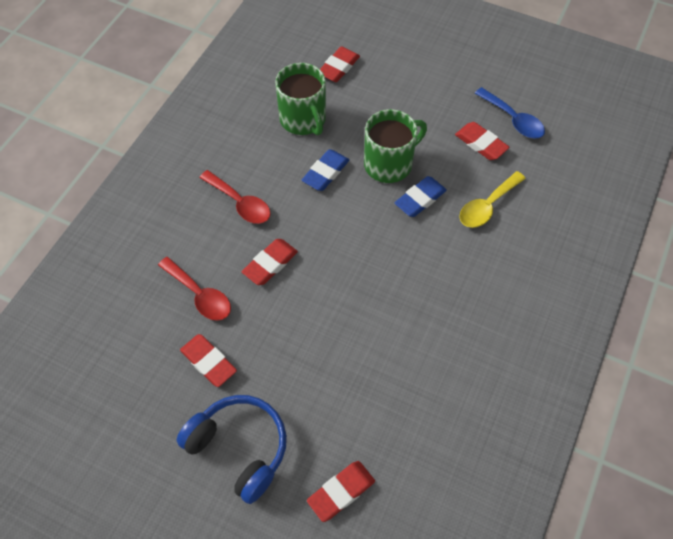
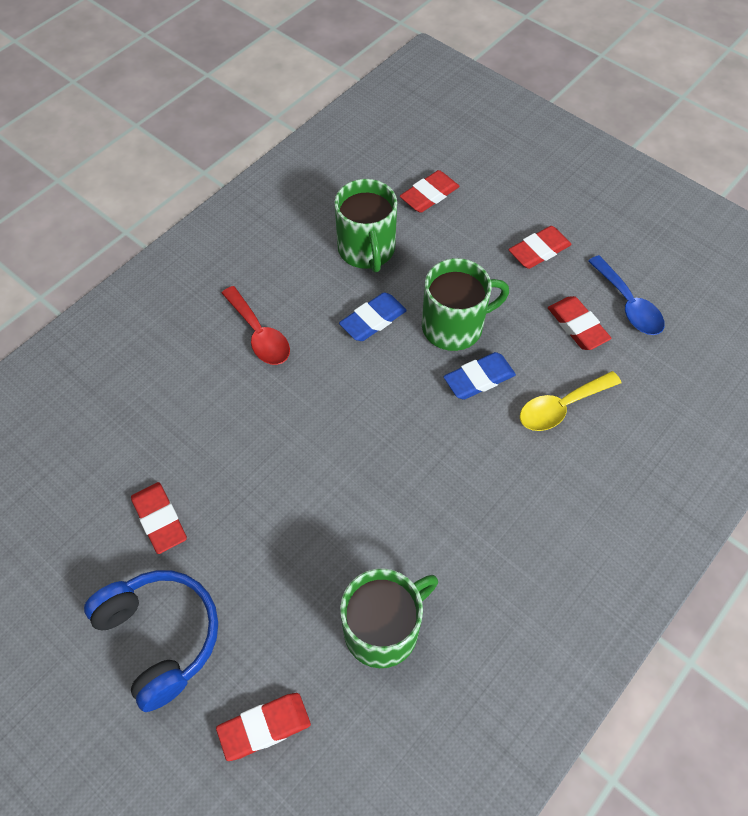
camera: 15 degrees right, 0 degrees up
(200, 295) = (176, 435): red spoon -> none
(270, 264) = (271, 417): red eraser -> red eraser (539, 251)
(406, 398) = (383, 629): none -> green mug

